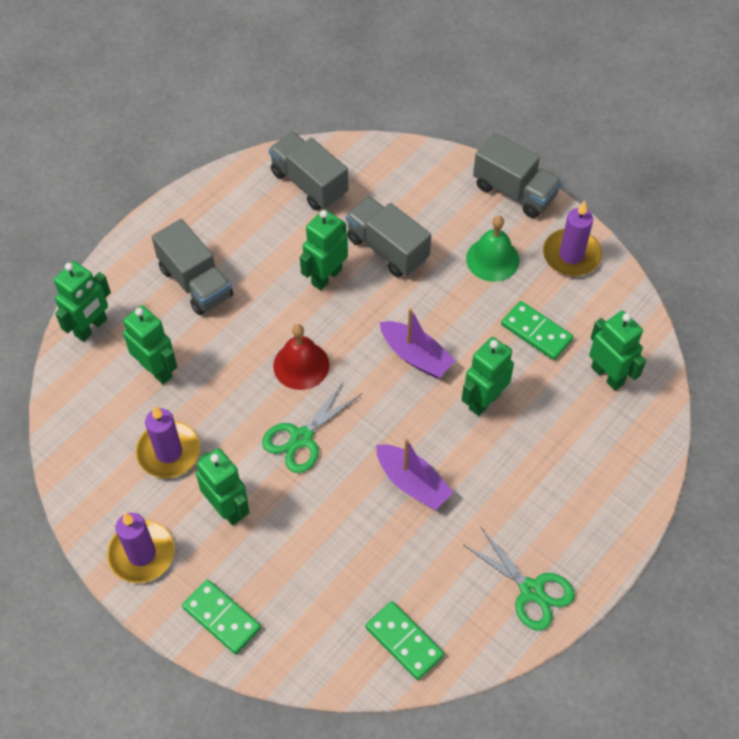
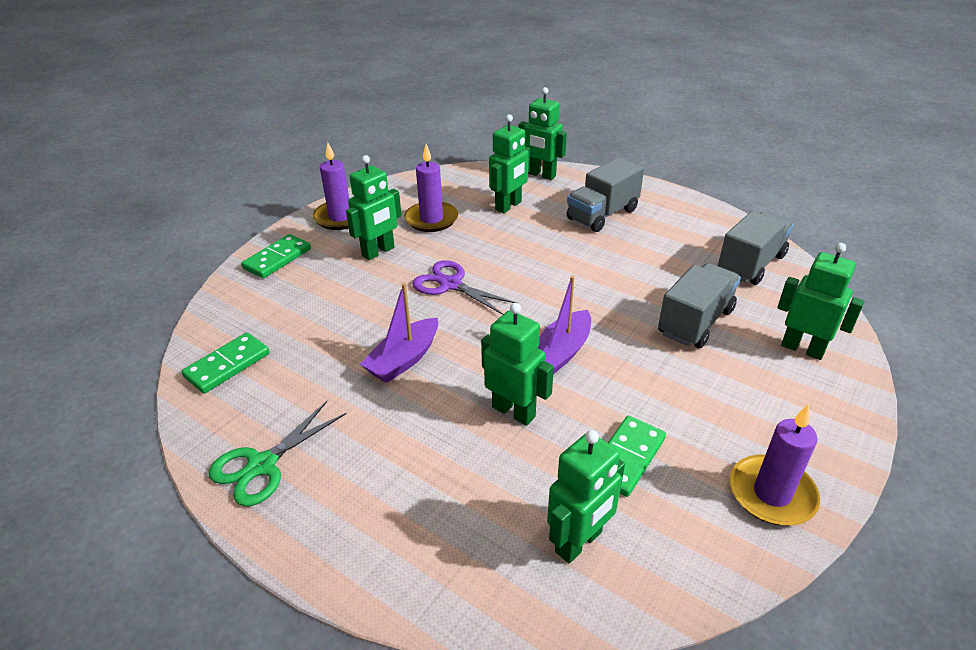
camera: 85 degrees right, 20 degrees down
(301, 365) = (531, 277): red bell -> none
(301, 438) = (450, 284): green scissors -> purple scissors
(326, 276) = (640, 284): green robot -> green robot (802, 348)
(492, 259) = (723, 410): green bell -> none
(514, 191) = (847, 427): grey truck -> none

